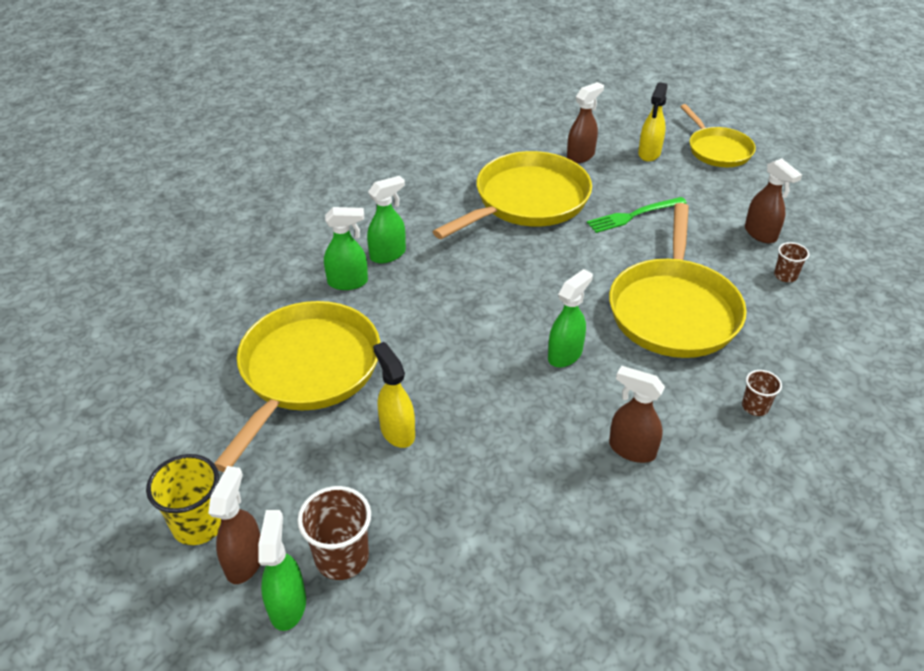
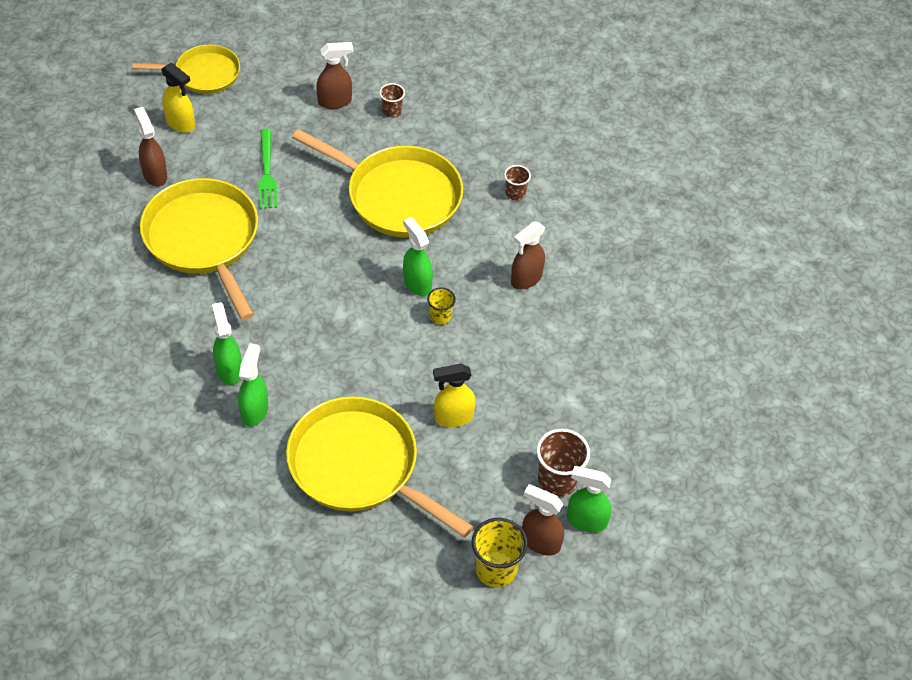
camera: 75 degrees left, 10 degrees up
(531, 385) = (440, 316): none -> yellow cup

